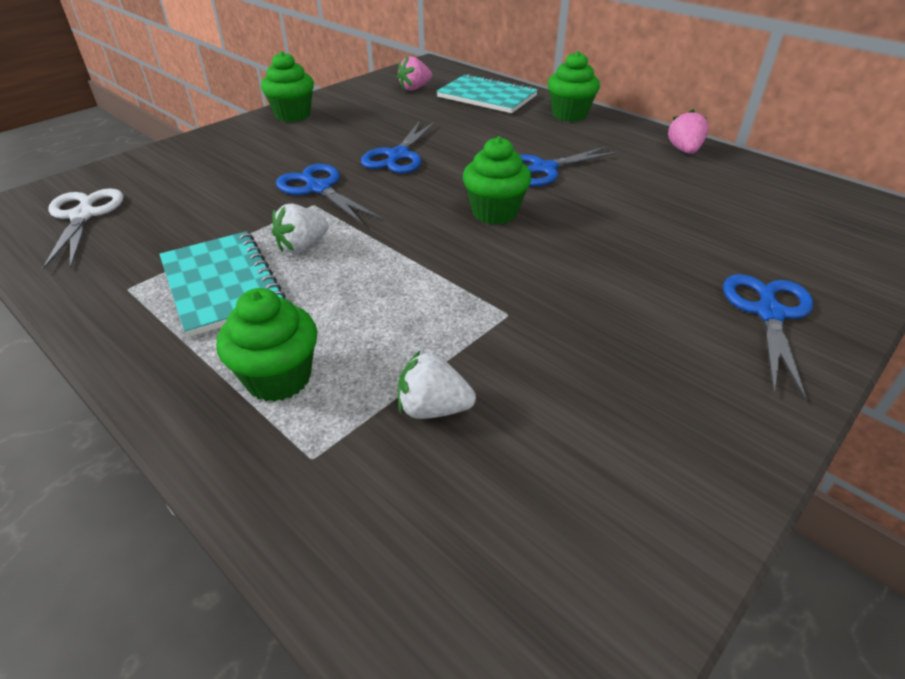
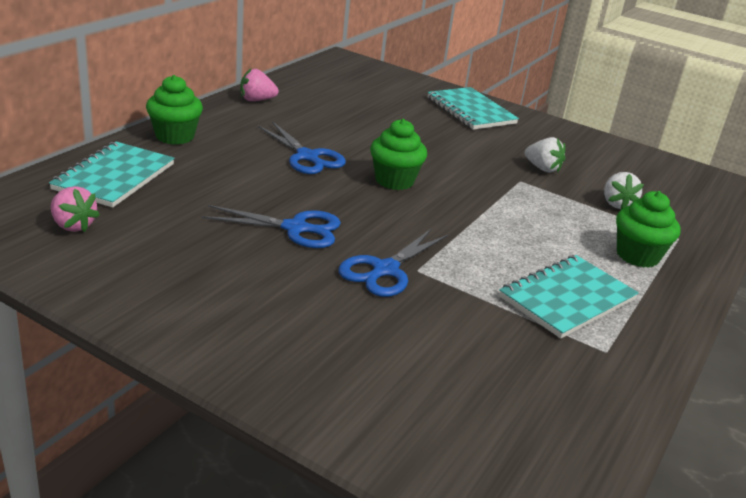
camera: 105 degrees left, 10 degrees down
(83, 216) = (516, 433): white scissors -> none
(293, 115) = (174, 319): green cupcake -> none
(302, 246) = (491, 266): white strawberry -> white strawberry (542, 168)
(769, 314) = (471, 111): blue scissors -> turquoise notebook

